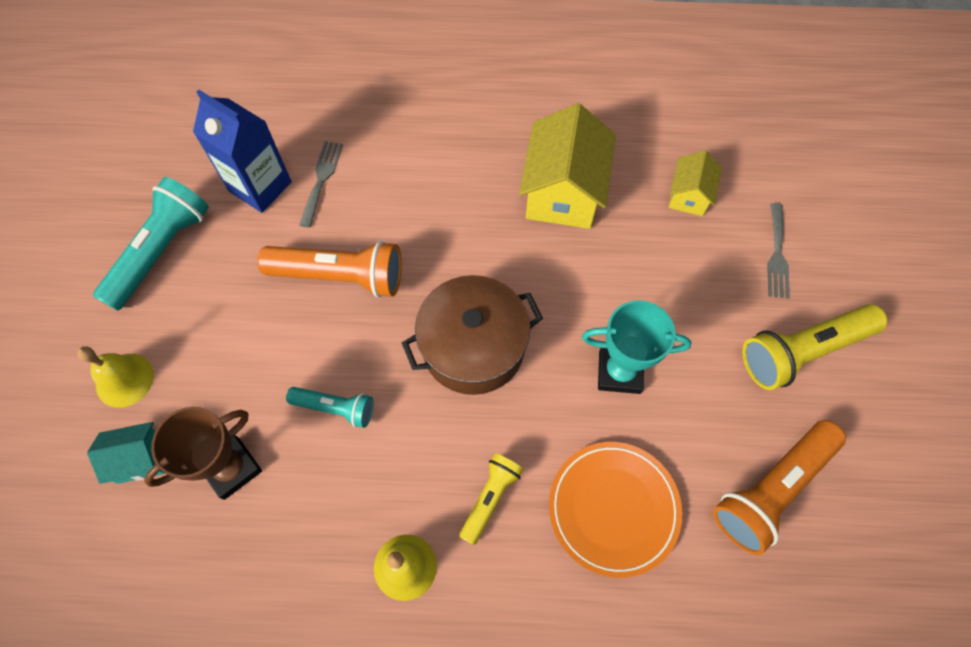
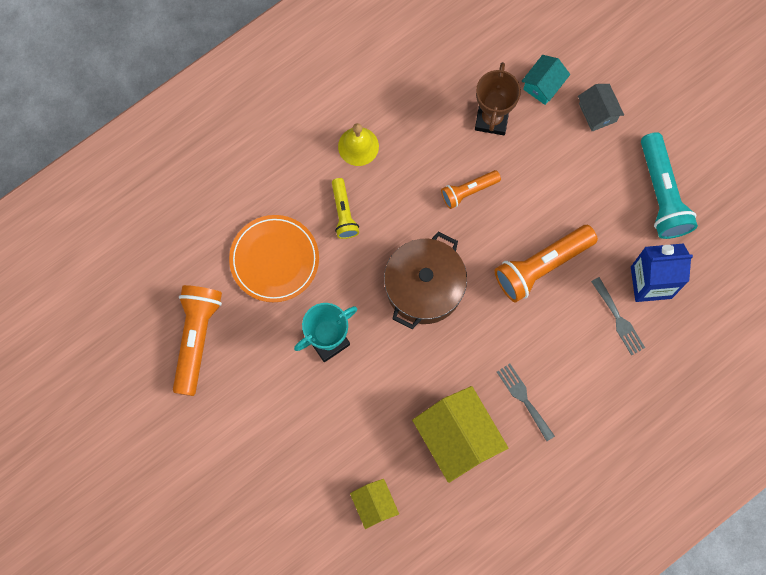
camera: 140 degrees right, 10 degrees up
(124, 380) = (597, 112): yellow bell -> grey house
(335, 408) = (468, 191): turquoise flashlight -> orange flashlight
(777, 255) = (287, 503): grey fork -> grey fork (524, 399)
(802, 351) = (229, 443): yellow flashlight -> none

